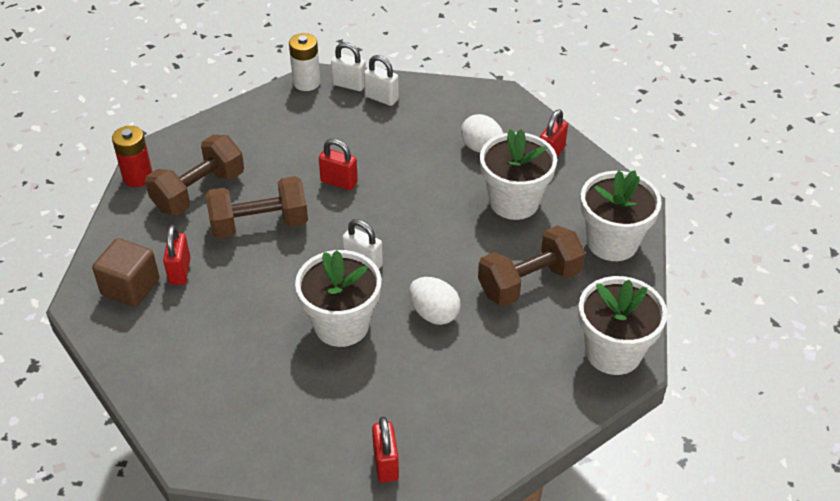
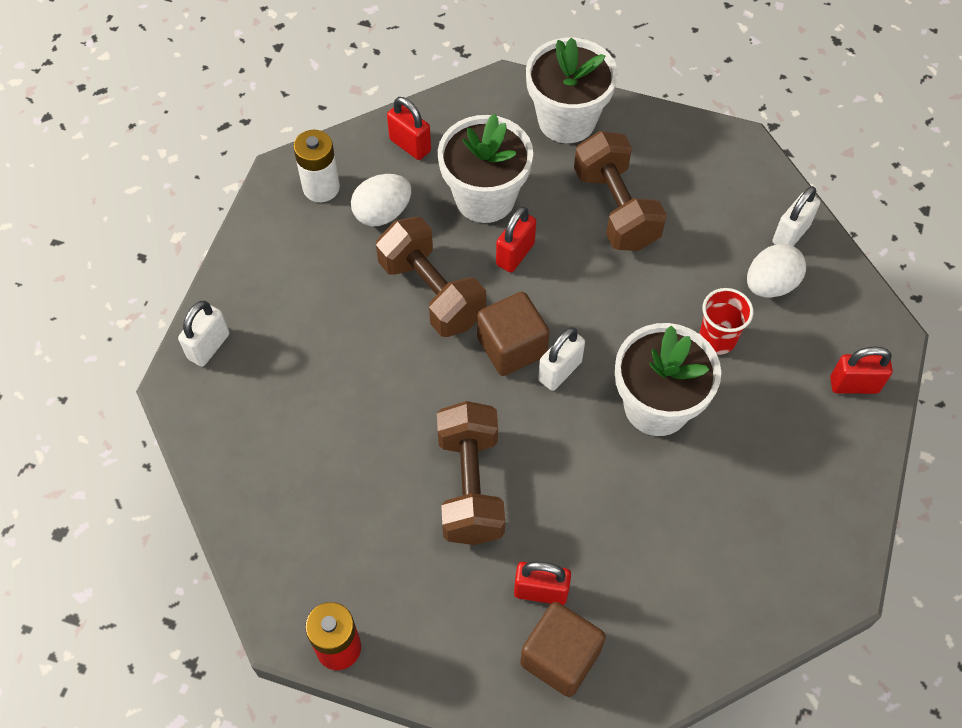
camera: 80 degrees left, 15 degrees up
(199, 192) = (389, 561): brown dumbbell -> brown dumbbell (432, 292)
(306, 82) = (186, 401): white battery -> white battery (321, 187)
(339, 182) = (408, 381): red padlock -> red padlock (515, 254)
(379, 233) = (512, 347): none -> brown cube
(381, 98) = (250, 310): white padlock -> white padlock (790, 234)
(413, 360) = (717, 339): none -> red cup
(434, 313) = (650, 308): white egg -> white egg (770, 284)
(613, 352) = (722, 155): white flower pot -> none

